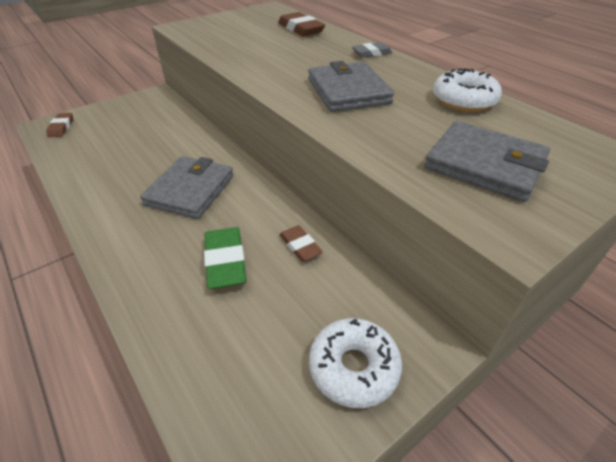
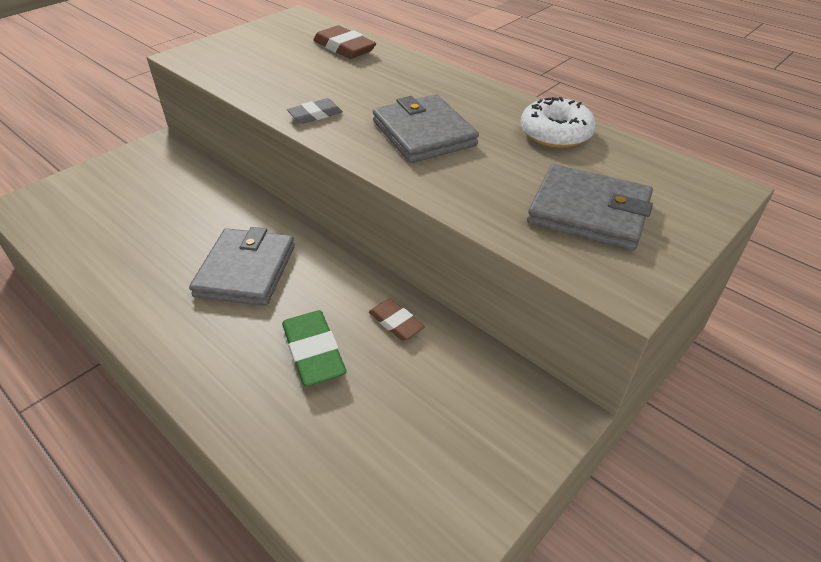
camera: 10 degrees left, 0 degrees up
(61, 127) = (45, 204): brown eraser -> none
(353, 367) = (483, 447): white donut -> none
(371, 53) = (439, 77): grey eraser -> grey eraser (315, 115)

